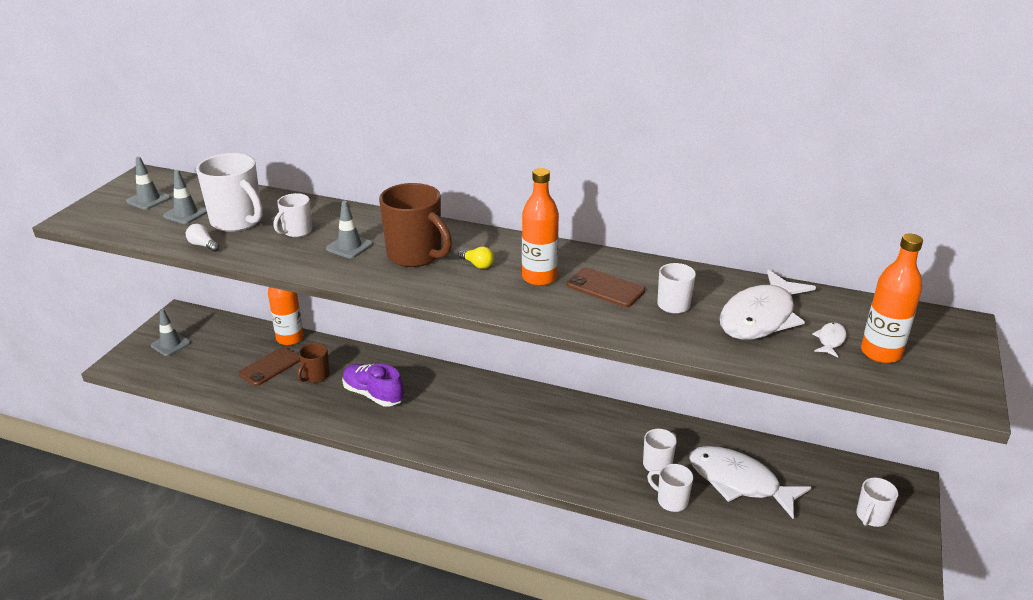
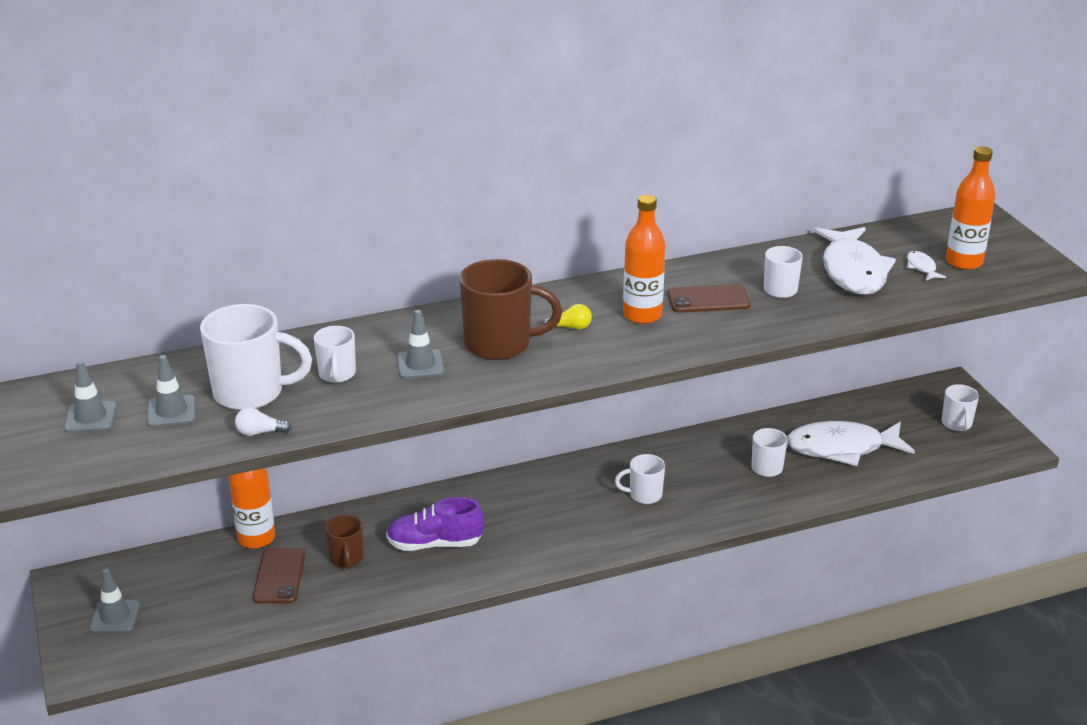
camera: 40 degrees left, 0 degrees up
(671, 501) = (812, 490): white mug -> white mug (644, 495)

